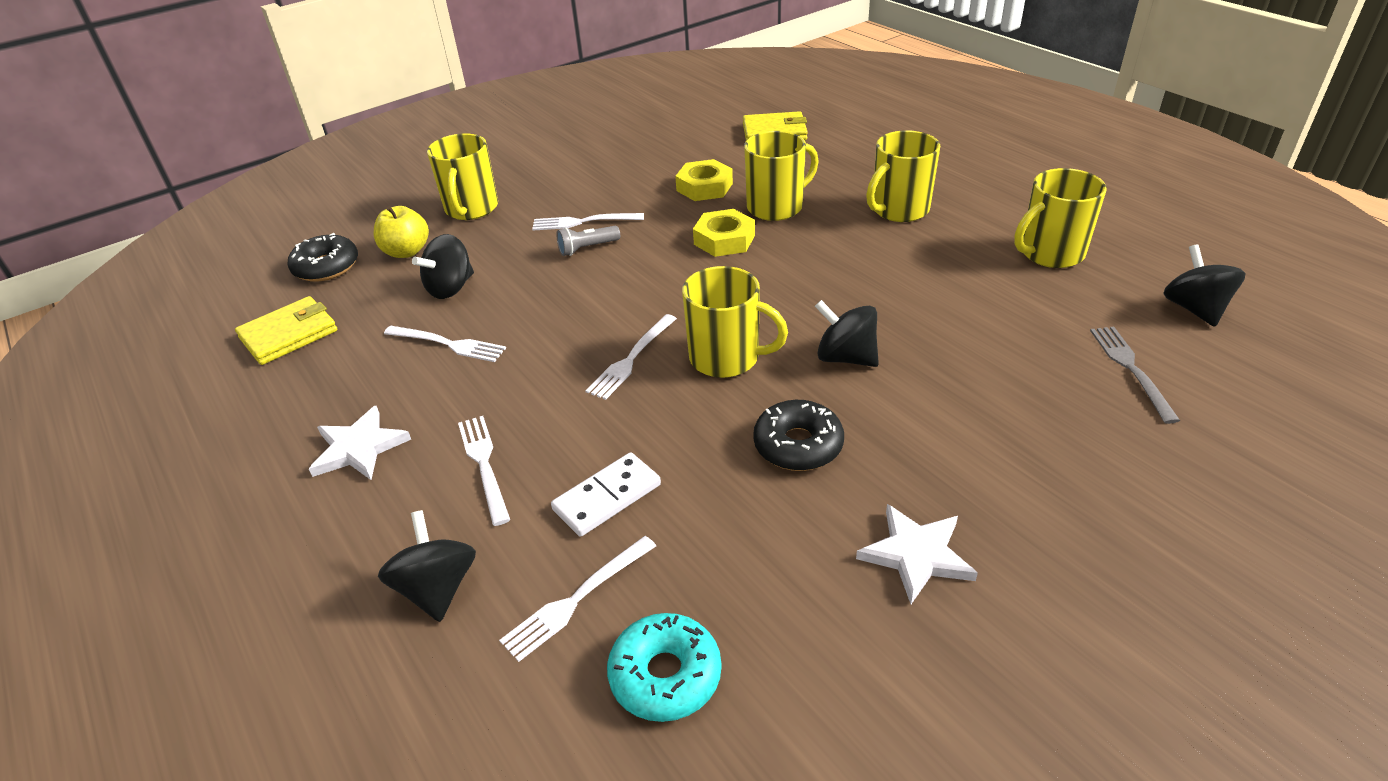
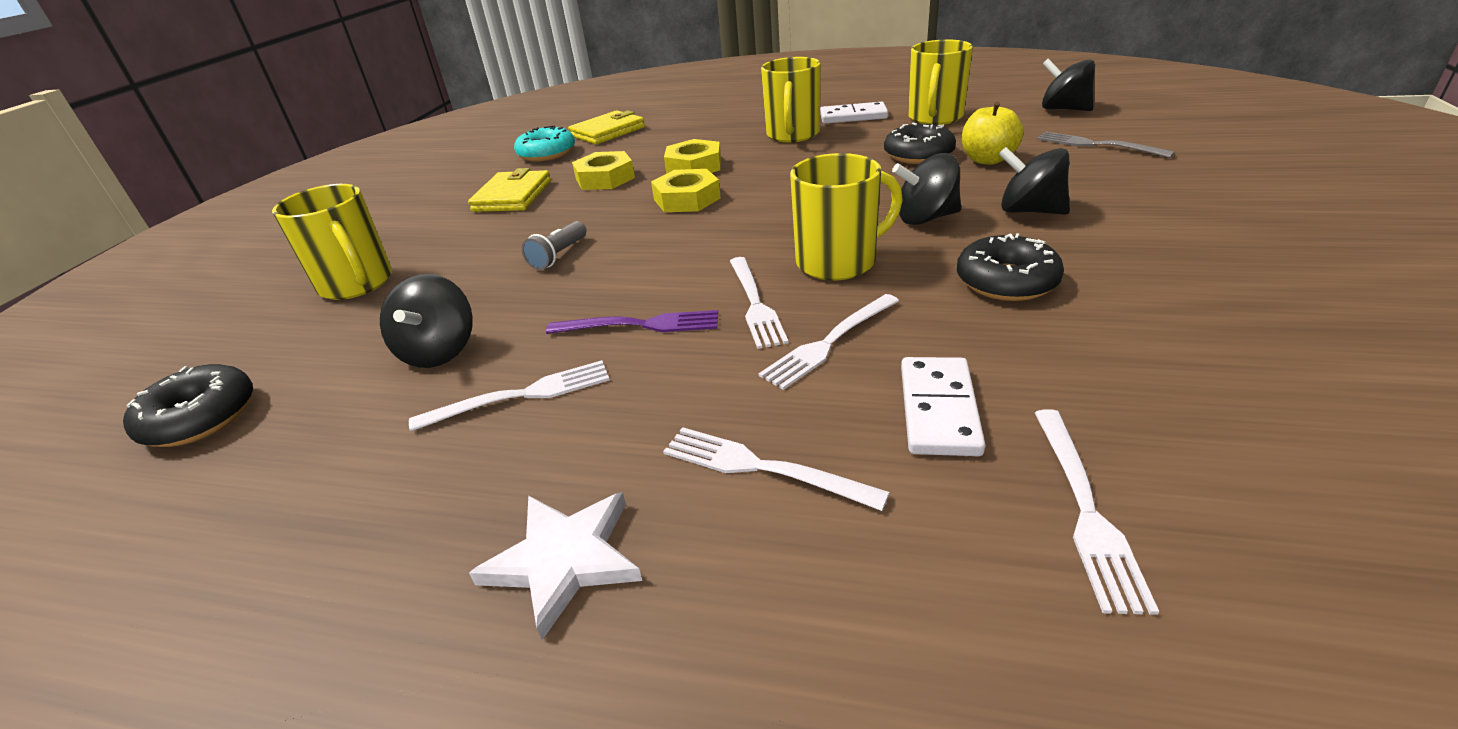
camera: 40 degrees left, 5 degrees down
(289, 334) = (235, 513): yellow wallet -> yellow wallet (512, 196)
(406, 252) = (318, 350): yellow apple -> yellow apple (987, 160)
(437, 588) = (937, 623): black spinning top -> black spinning top (1029, 211)
(556, 334) = (642, 325): none -> purple fork
(582, 222) = (519, 242): white fork -> white fork (828, 343)
(665, 675) = (1277, 503): turquoise donut -> turquoise donut (547, 153)
(776, 207) = (694, 166): yellow mug -> yellow nut
(916, 555) = (1218, 293): white star -> none
(956, 290) = (918, 155): none -> black donut
(983, 213) = (853, 116): none -> white domino

